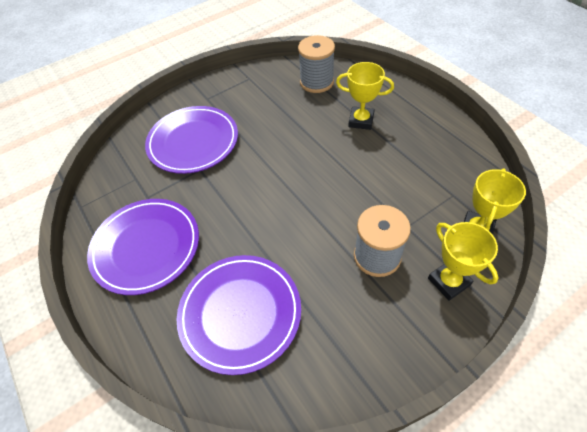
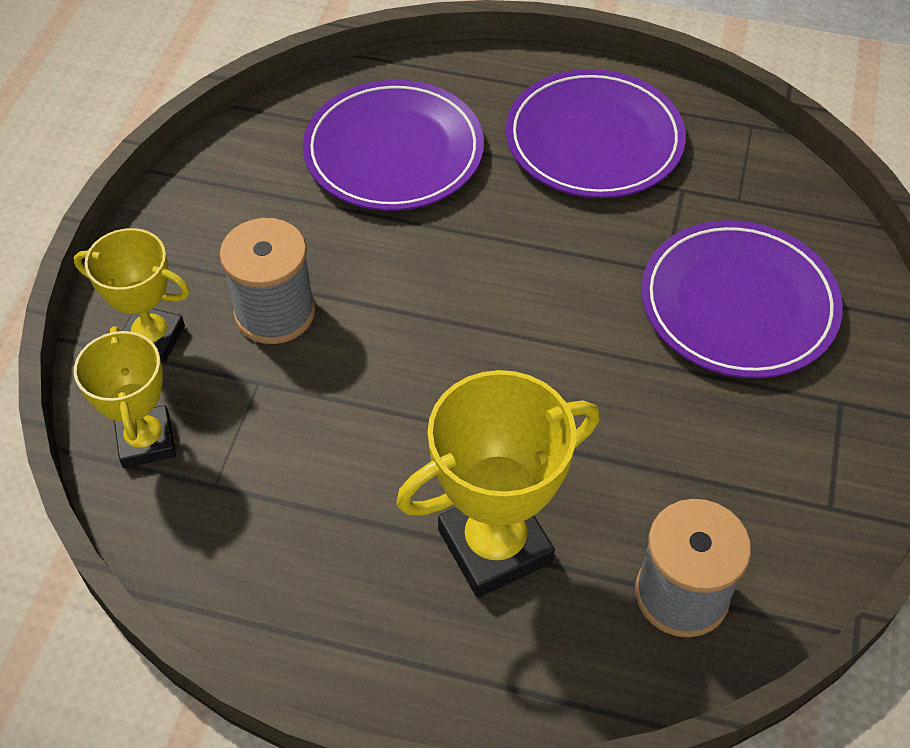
camera: 135 degrees right, 0 degrees up
(361, 121) = (495, 546): yellow trophy -> yellow trophy, size x1.55

